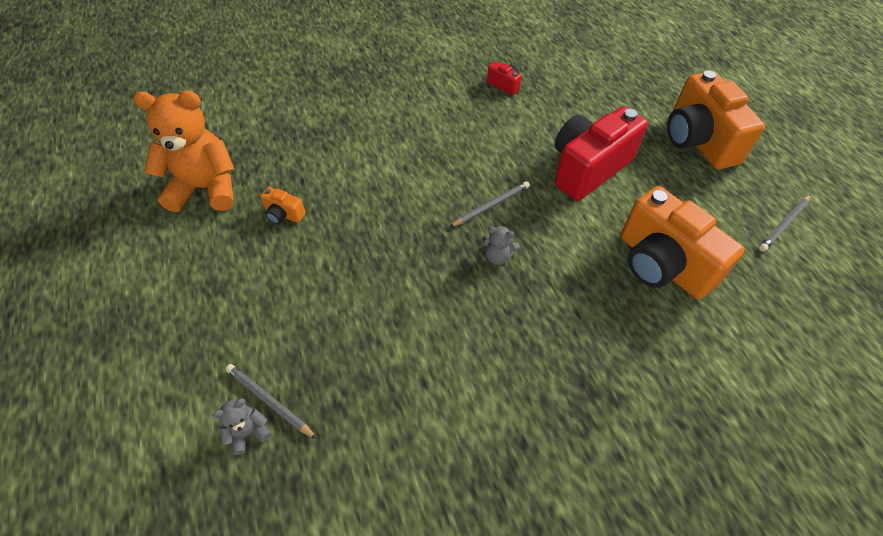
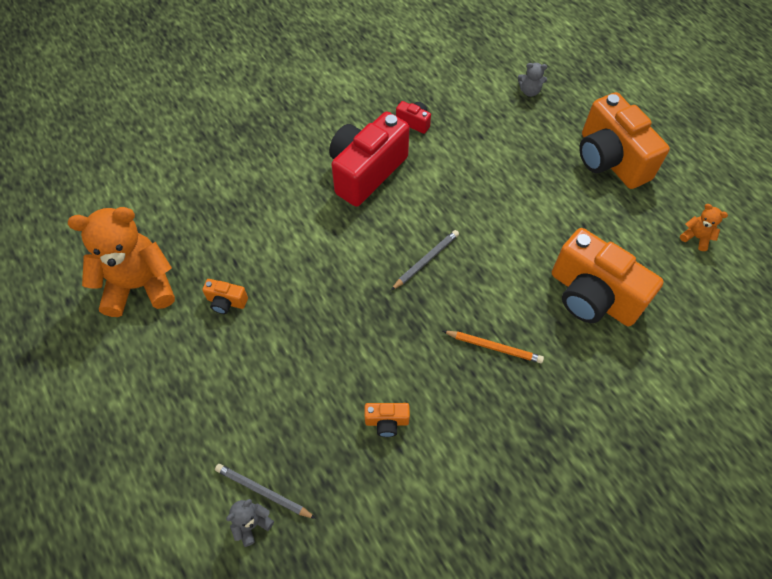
camera: 10 degrees left, 5 degrees up
(416, 353) = (387, 422): none -> orange camera
(498, 256) = (442, 313): grey teddy bear -> grey teddy bear (529, 91)
(546, 298) = (494, 347): none -> orange pencil
(588, 168) = (510, 206): red camera -> red camera (366, 172)
(784, 224) = (696, 237): grey pencil -> orange teddy bear

